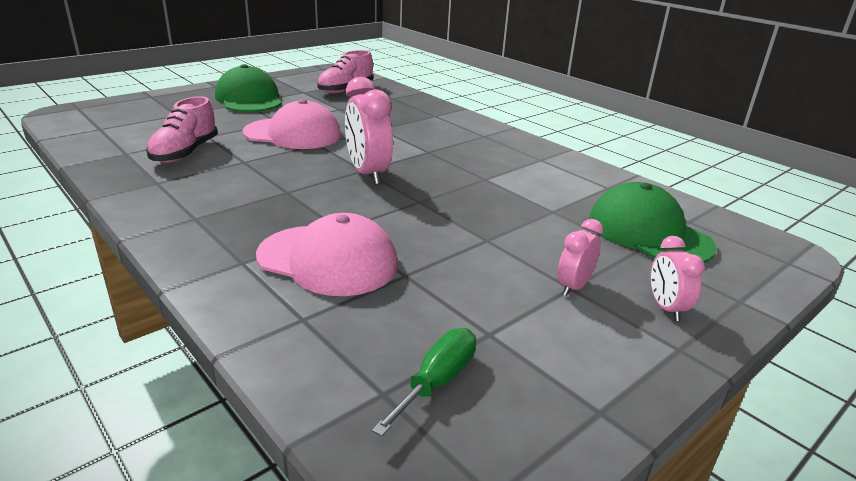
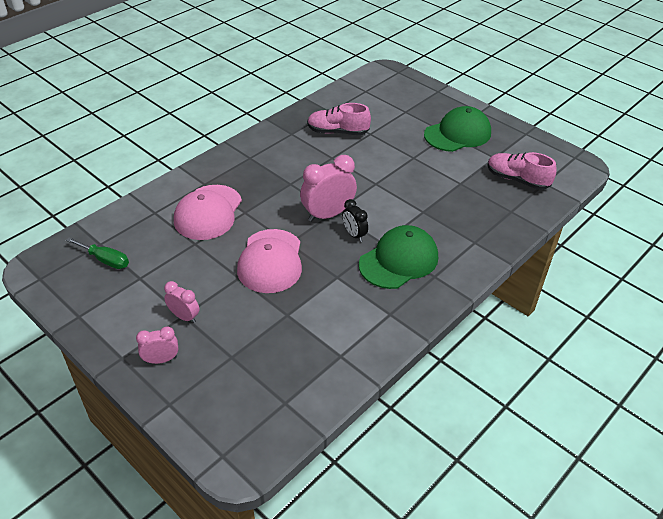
camera: 85 degrees right, 15 degrees up
(293, 134) = (390, 169): pink cap -> pink cap (270, 261)
(411, 163) = (354, 235): none -> black clock
(648, 233) = (260, 369): green cap -> green cap (399, 260)

